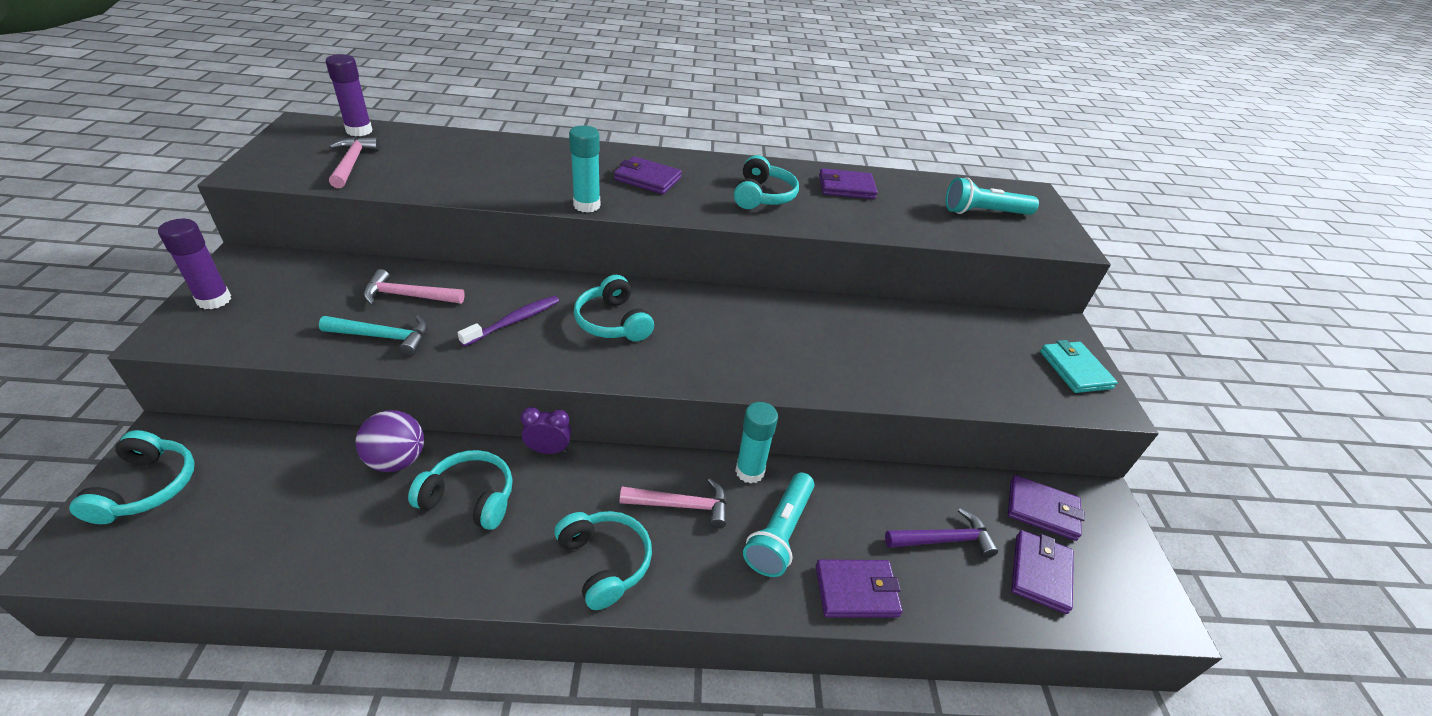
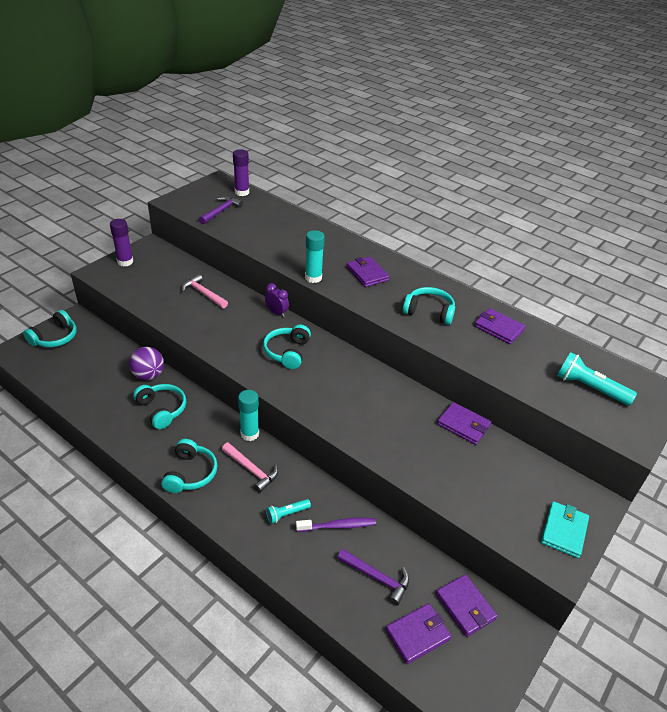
camera: 40 degrees right, 0 degrees up
(352, 163) = (221, 211): pink hammer -> purple hammer
(383, 337) = (174, 310): turquoise hammer -> none
(514, 321) = (239, 329): purple toothbrush -> purple toothbrush (338, 526)
(548, 450) = (215, 406): purple clock -> purple clock (277, 313)
(749, 471) = (304, 475): turquoise glue stick -> turquoise glue stick (249, 434)
(763, 196) = (429, 312): turquoise headphones -> turquoise headphones turned 120 degrees counterclockwise
(780, 533) = (287, 514): turquoise flashlight -> turquoise flashlight, size x0.59
(856, 591) = (296, 567): purple wallet -> purple wallet (463, 425)

